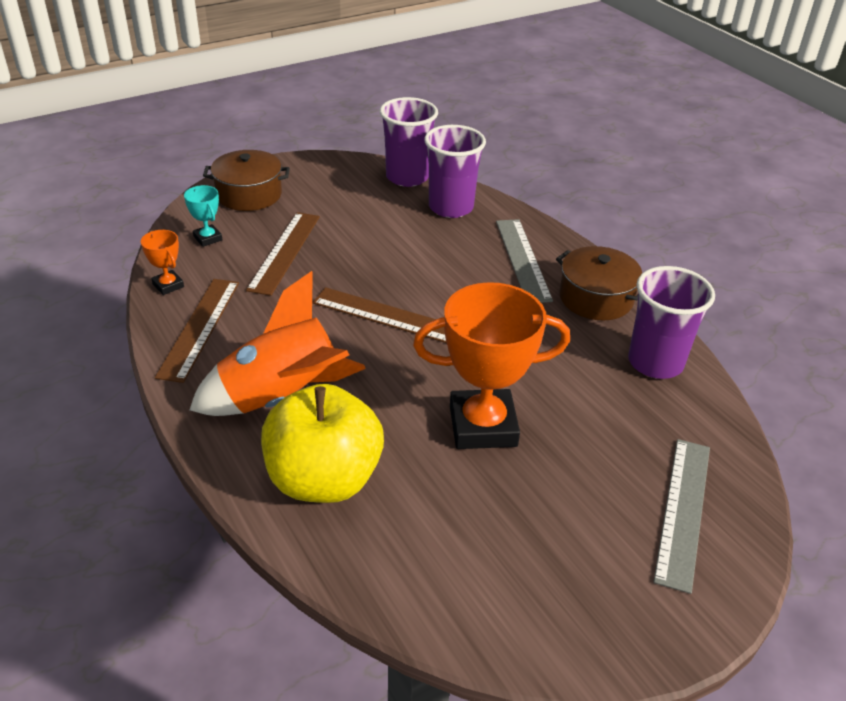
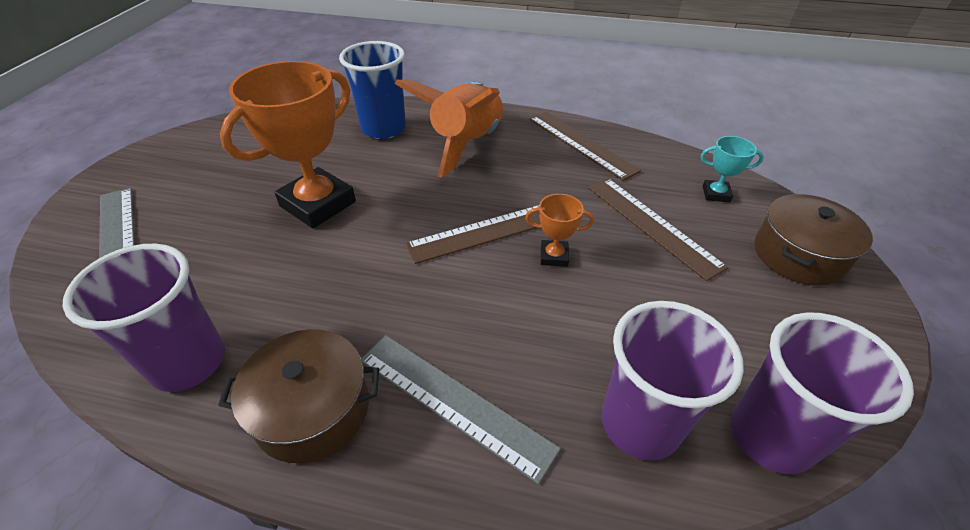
camera: 135 degrees right, 5 degrees up
(168, 285) = (653, 151): orange trophy -> orange trophy (554, 256)
(324, 479) = (383, 128): yellow apple -> blue cup

